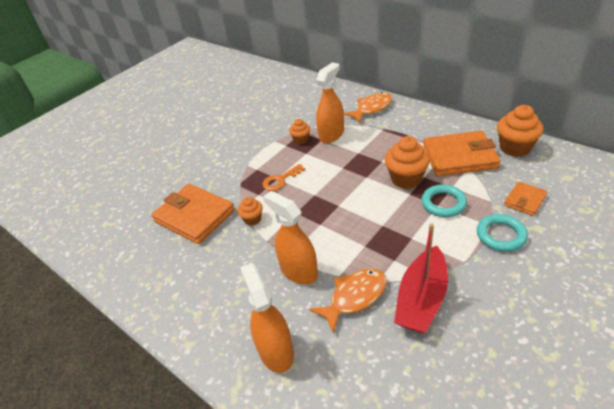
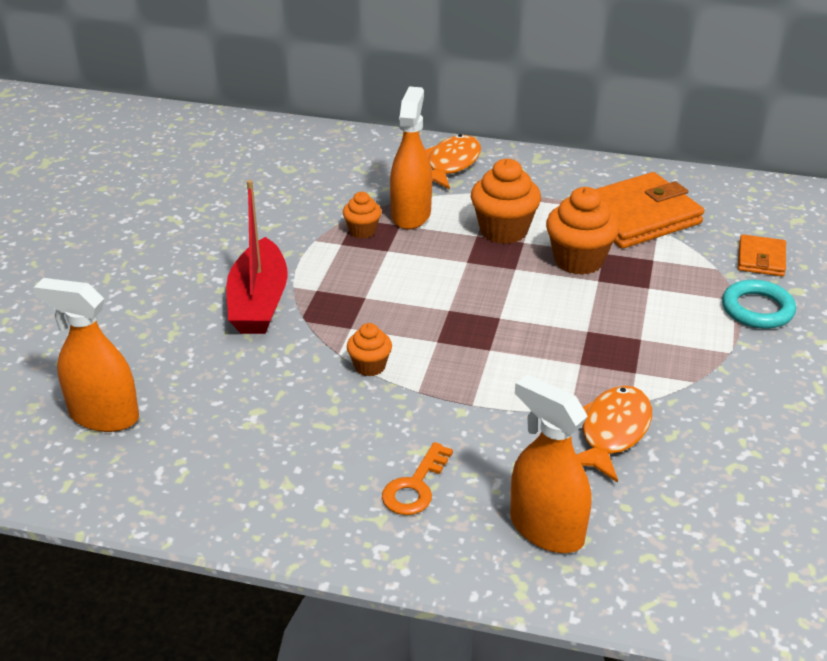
camera: 30 degrees left, 5 degrees down
(194, 216) = (257, 383): orange wallet -> none
(280, 180) = (373, 299): orange key -> orange key (415, 487)
(298, 271) = (503, 420): orange spray bottle -> orange spray bottle (104, 416)
(421, 299) = (705, 411): red boat -> red boat (259, 302)
(443, 203) = (655, 284): turquoise ring -> none
(514, 148) = (706, 192): orange cupcake -> orange cupcake (503, 231)

